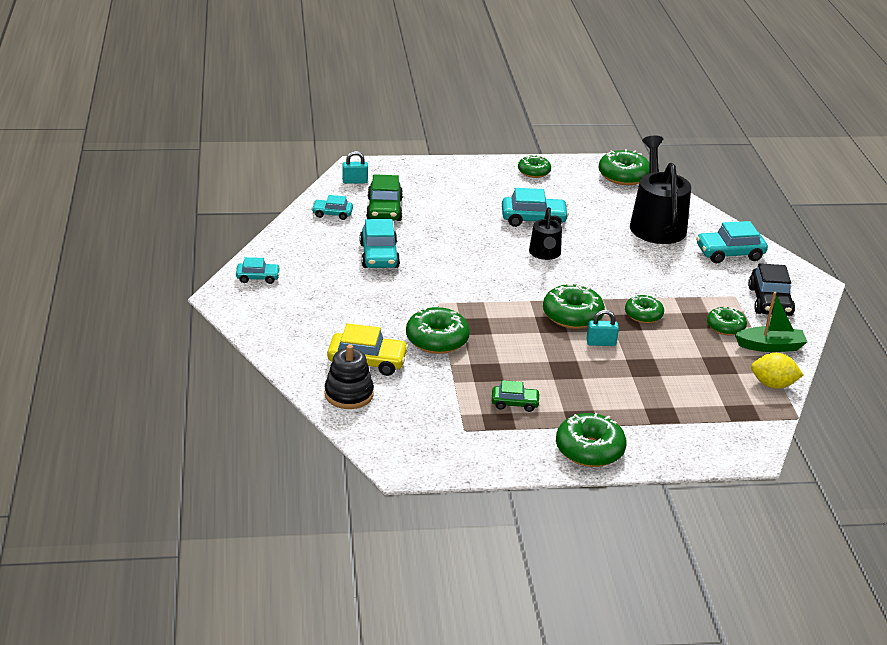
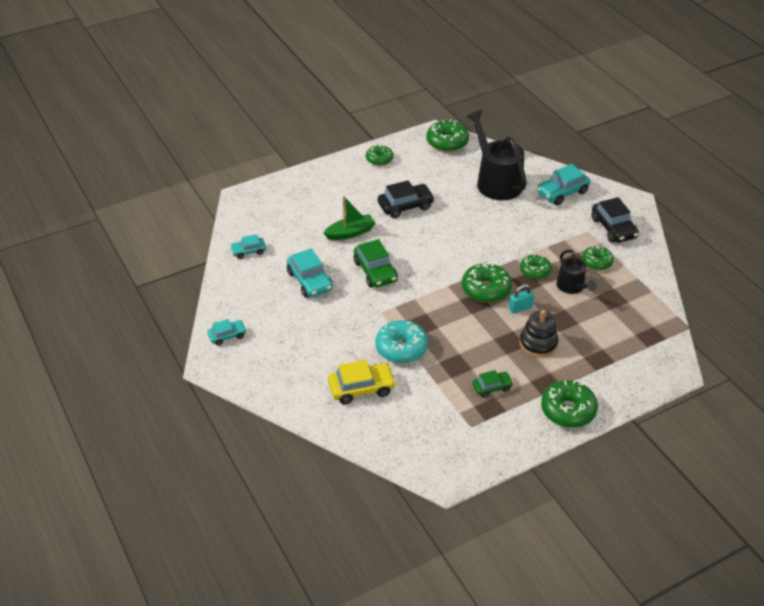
camera: 20 degrees left, 10 degrees up
(349, 394) = (366, 425): black stacking toy -> black stacking toy (538, 344)
(355, 181) = (247, 212): turquoise padlock -> none
(384, 209) = (287, 233): green car -> green car (375, 271)
(437, 340) = (401, 348): green donut -> turquoise donut
(533, 219) = (405, 206): turquoise car -> black car
(545, 253) = (432, 236): black watering can -> black watering can (572, 287)
(770, 346) = (636, 269): green boat -> green boat (350, 233)
(773, 385) = (656, 303): yellow lemon -> none

